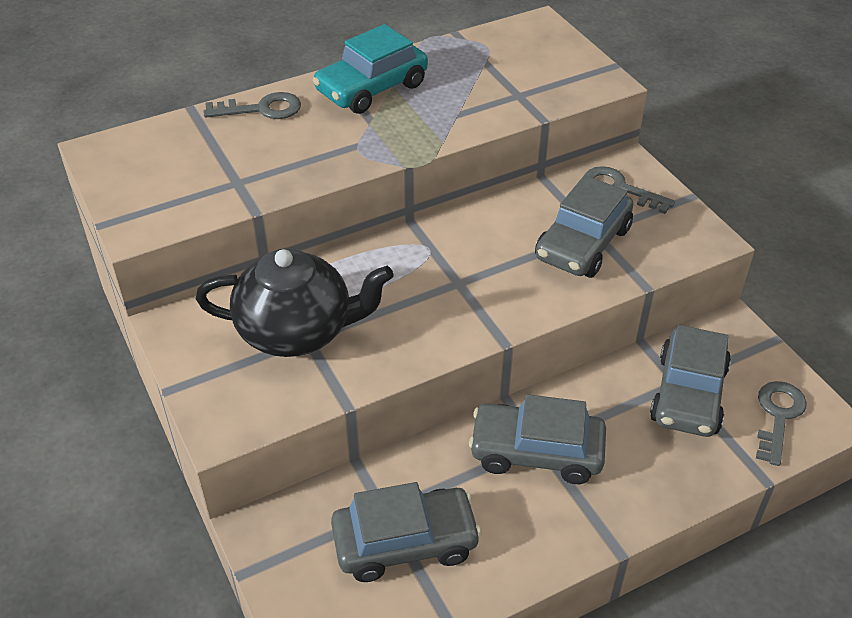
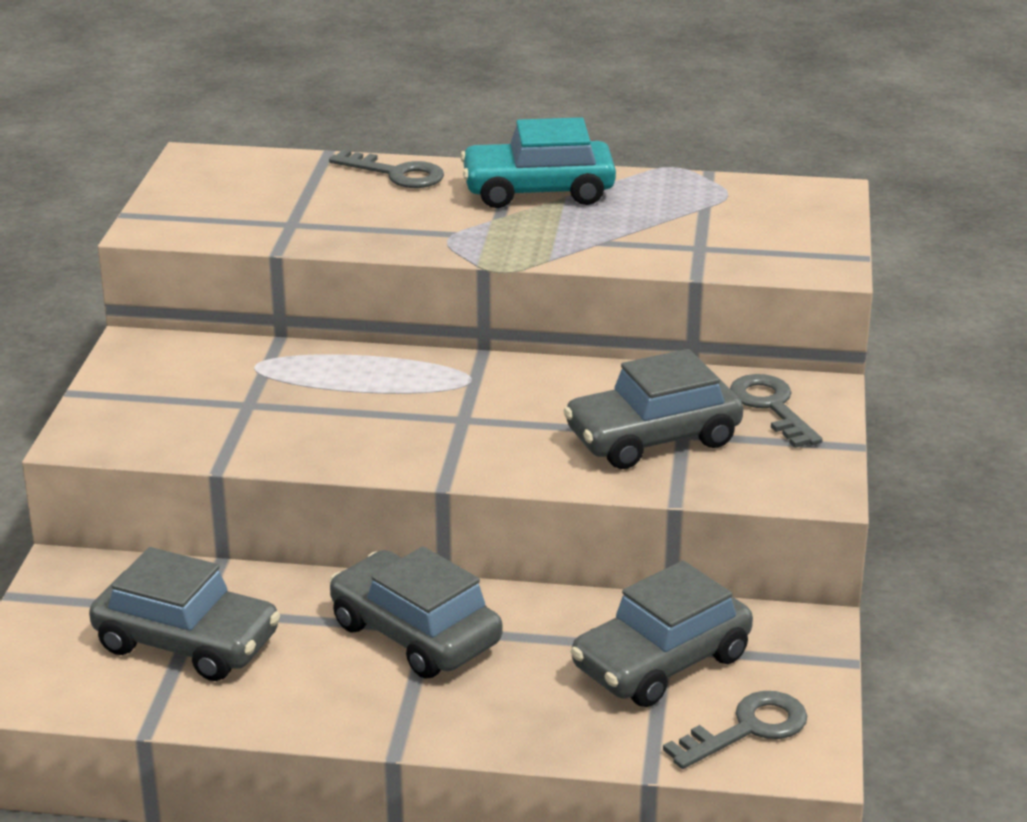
camera: 35 degrees right, 15 degrees down
(297, 331) = (245, 394): black teapot -> none

